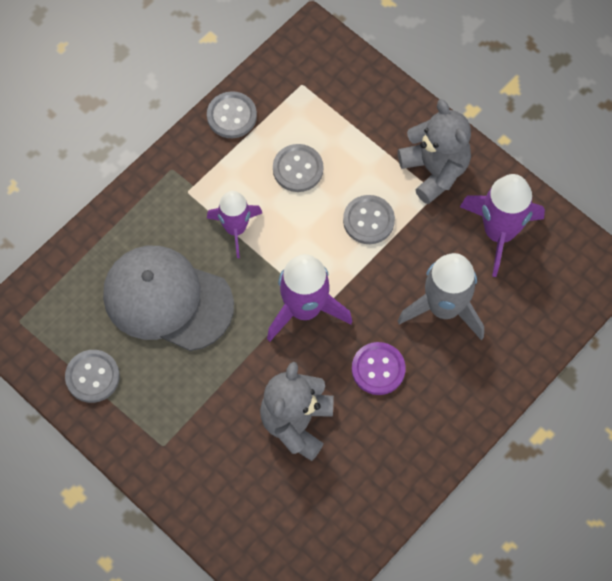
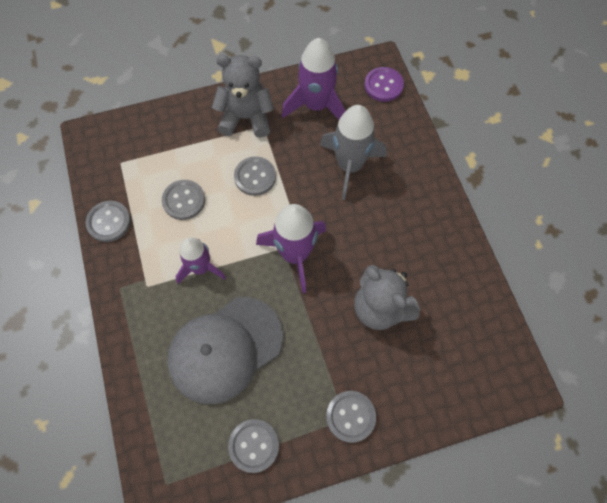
camera: 60 degrees left, 0 degrees up
(168, 450) = (350, 416): none -> grey button
(378, 369) = (370, 231): purple button -> purple button (383, 85)

